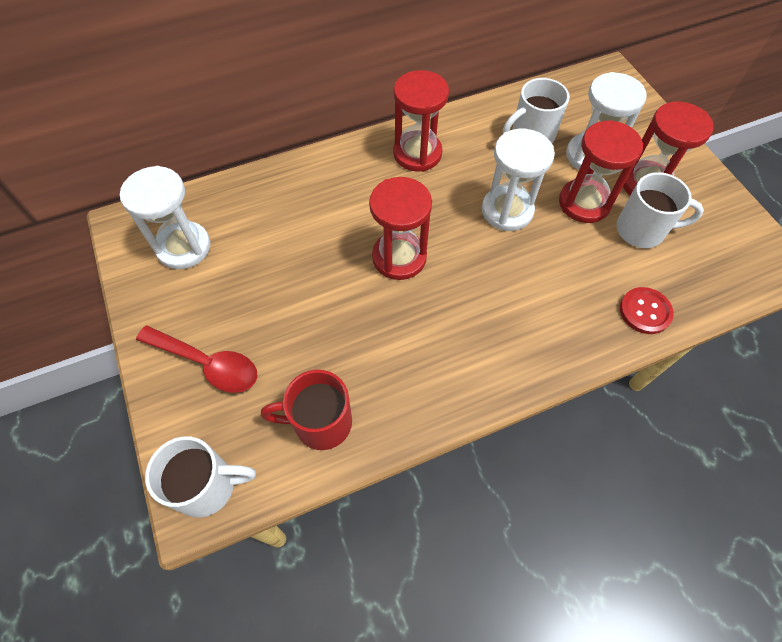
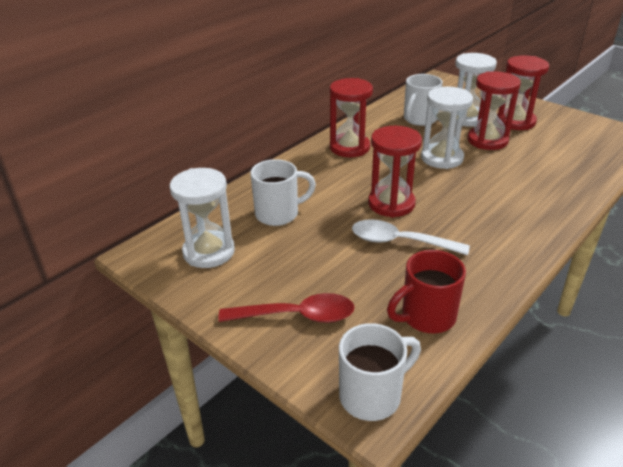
camera: 25 degrees left, 25 degrees down
(368, 315) = (400, 242): none -> white spoon
(642, 230) = (536, 143): white mug -> white mug (279, 214)
(645, 311) = (581, 179): red button -> none

